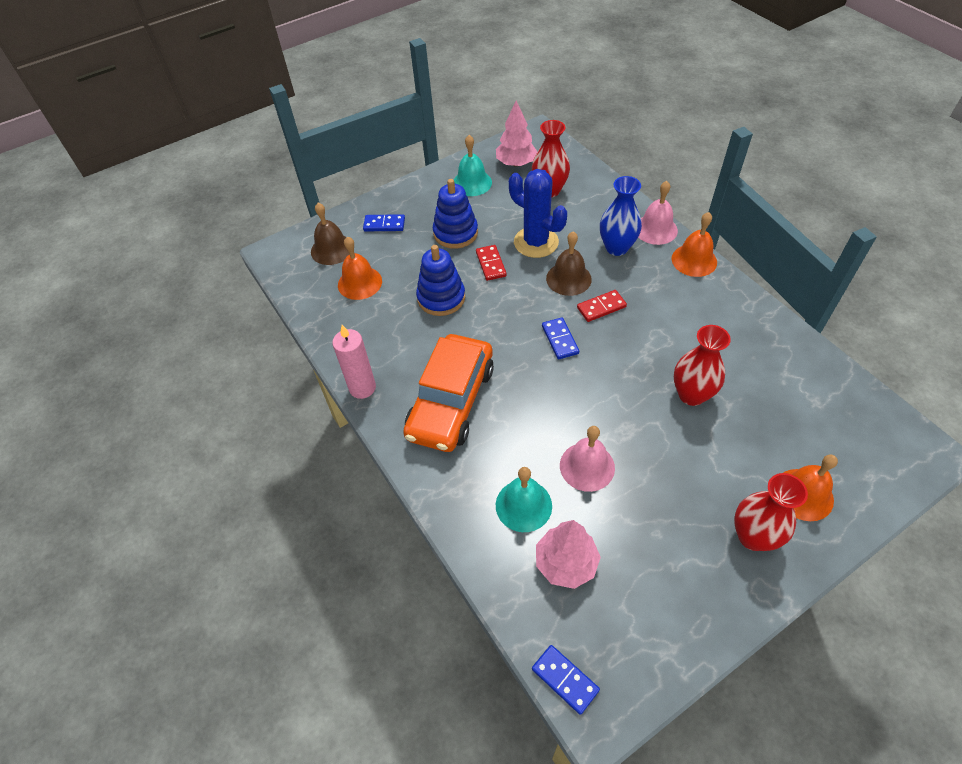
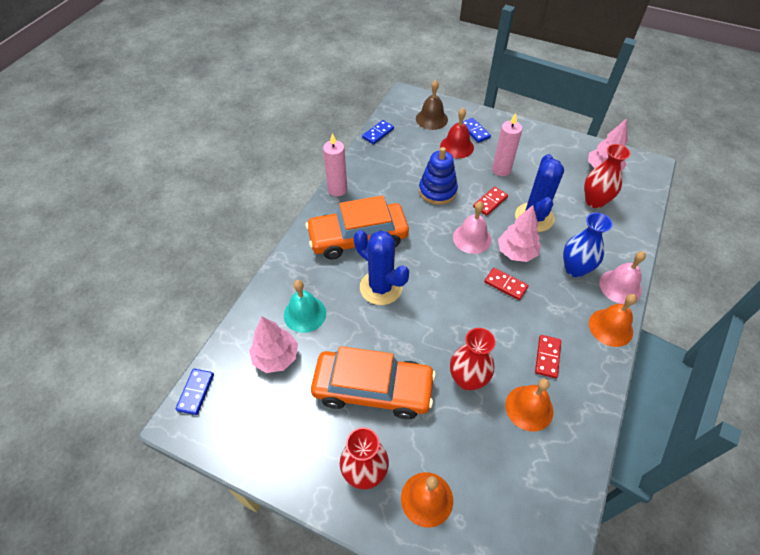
camera: 55 degrees right, 0 degrees up
(359, 283) = (416, 146): orange bell -> orange bell (529, 408)
(392, 250) = (457, 146): none -> red bell
(455, 233) = (501, 170): blue stacking toy -> pink candle
(472, 183) = (557, 155): turquoise bell -> none
(535, 413) = (381, 287): none -> blue cactus
(560, 340) = (454, 273): blue domino -> blue domino (378, 133)
(568, 278) = (516, 252): brown bell -> pink tree
(587, 466) = (357, 337): pink bell -> pink bell (472, 238)
(660, 482) = (373, 389): none -> orange car
(700, 321) = (547, 357): none -> red domino

